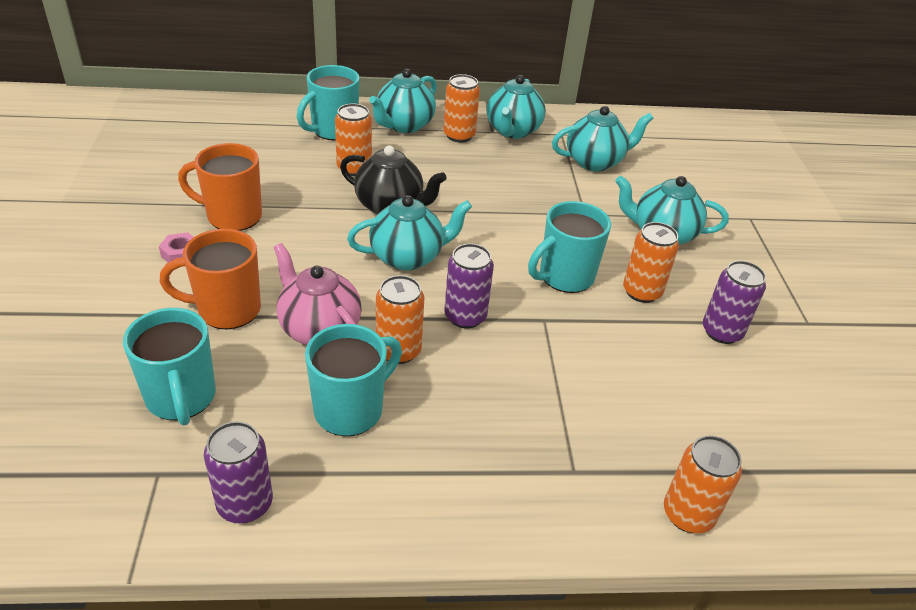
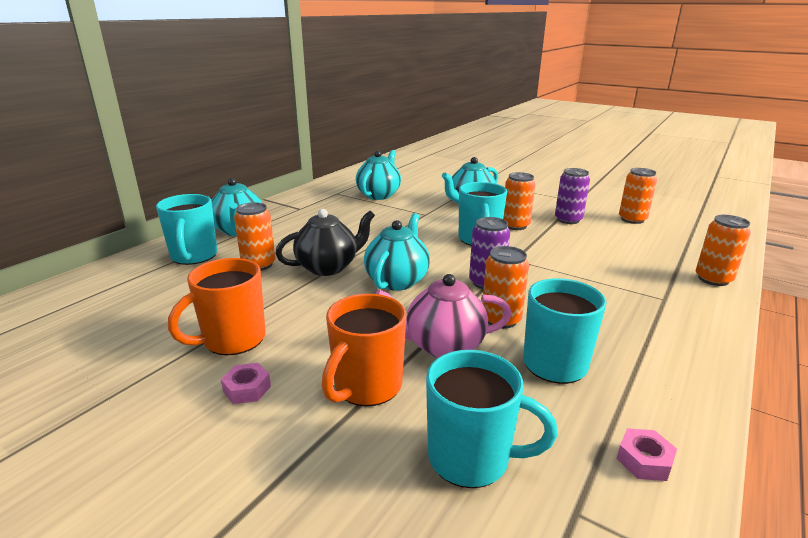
camera: 50 degrees left, 15 degrees down
(245, 504) = (644, 460): purple can -> pink nut
(459, 135) = (285, 219): orange can -> orange can (632, 219)
(513, 131) = (310, 203): turquoise teapot -> none

